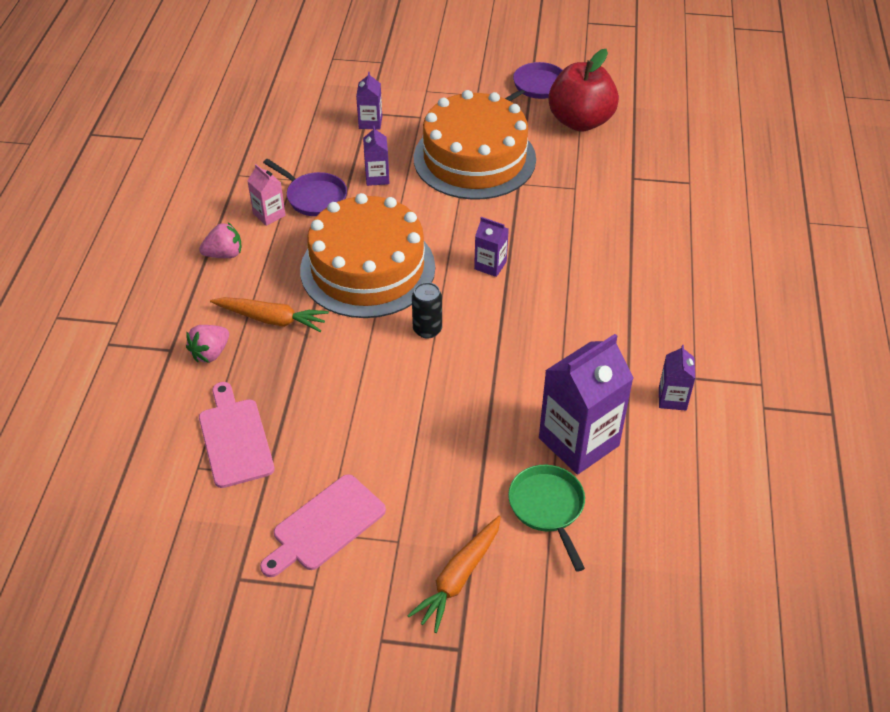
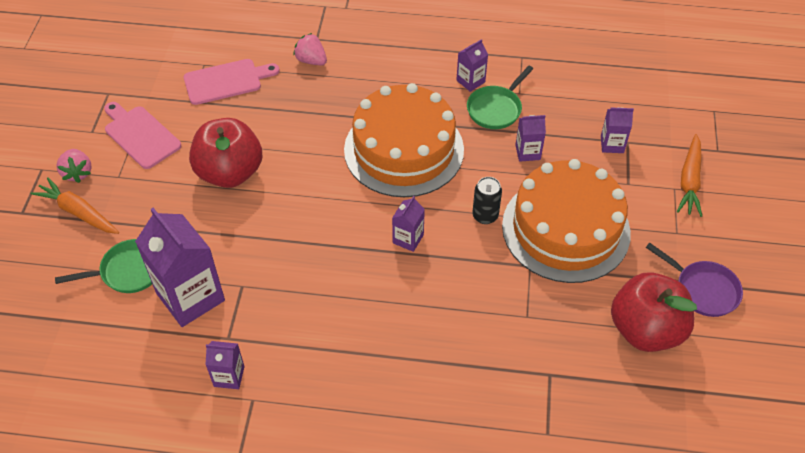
camera: 90 degrees right, 5 degrees up
(224, 254) = (420, 58): pink strawberry -> pink strawberry (78, 173)
(269, 214) = (470, 81): pink carton -> purple carton
(271, 319) = (345, 92): orange carrot -> orange carrot (689, 181)
(314, 197) = (496, 109): purple pan -> green pan
(395, 421) = (230, 172): none -> red apple
(427, 329) = (328, 192): black can -> black can (485, 216)

